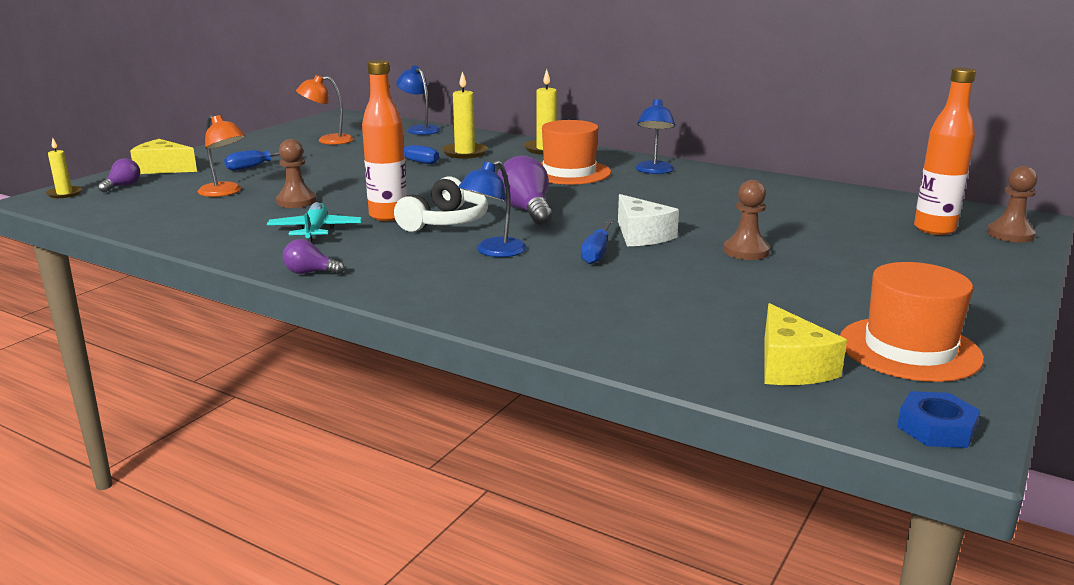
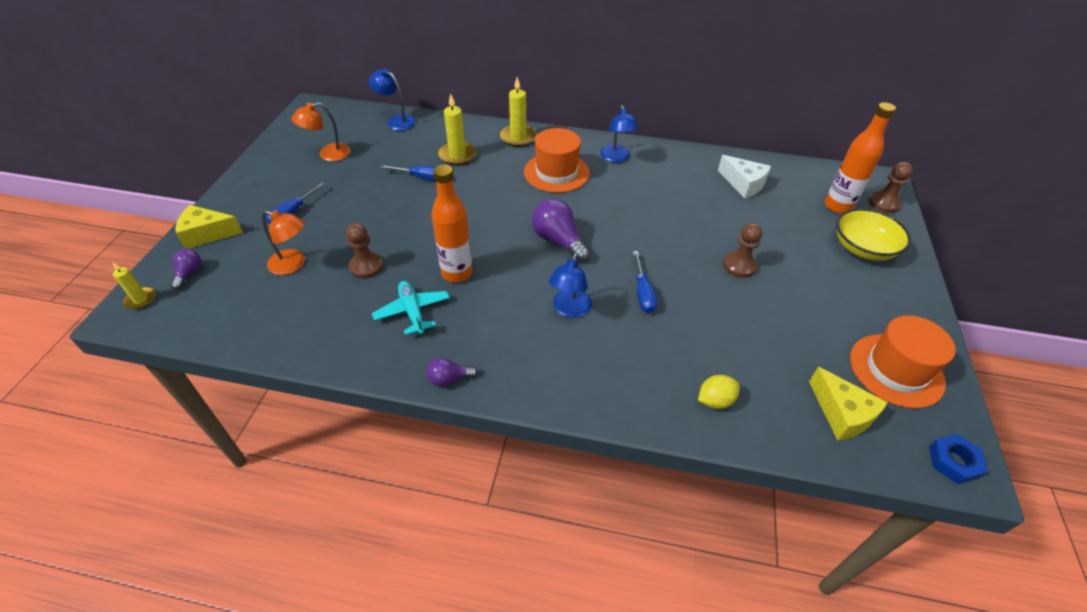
camera: 20 degrees left, 25 degrees up
(445, 222) = (507, 272): white headphones -> none
(617, 331) = (715, 400): none -> yellow lemon
(641, 235) = (659, 259): white cheese -> white cheese (743, 184)
(944, 261) = (863, 248): none -> yellow bowl

